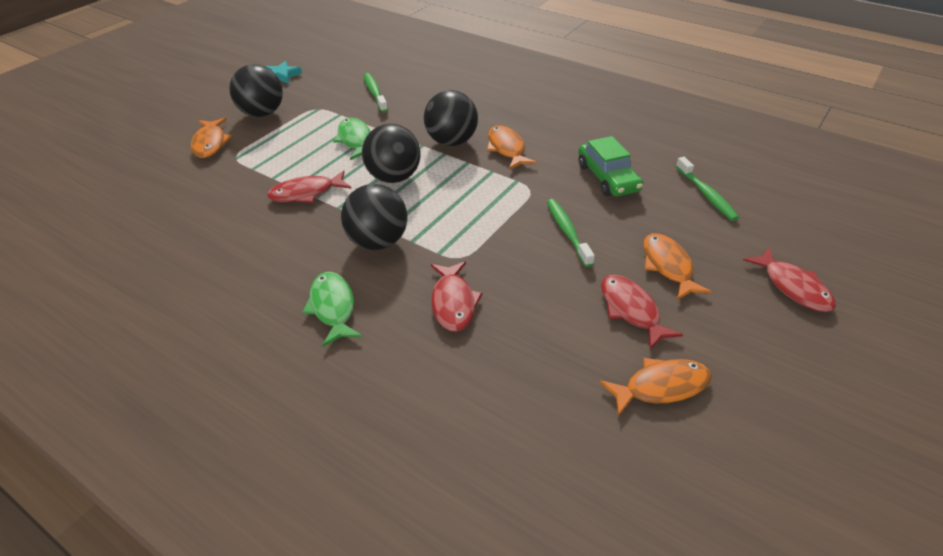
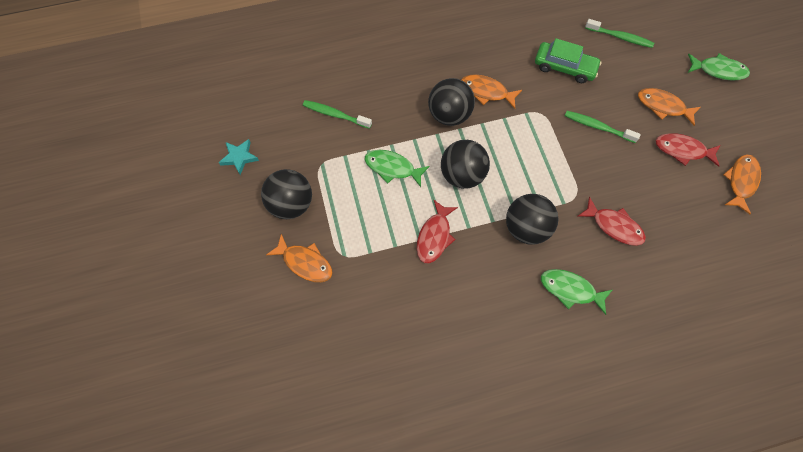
camera: 50 degrees left, 25 degrees up
(793, 287) = (718, 70): red fish -> green fish

